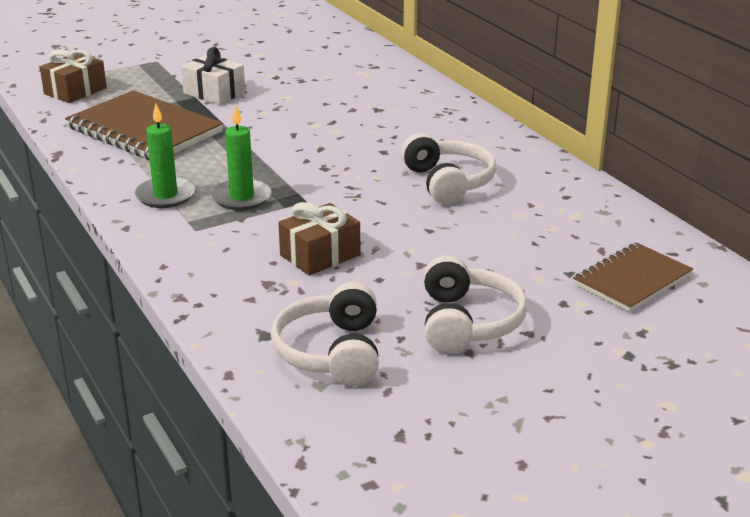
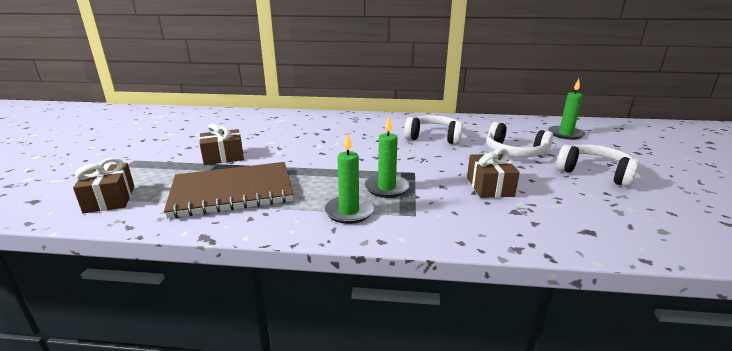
camera: 55 degrees left, 5 degrees down
(214, 93) = (223, 157): white gift -> brown gift
(331, 352) = (620, 216): white headphones -> white headphones (514, 152)
(632, 280) = (565, 134): brown notebook -> green candle

